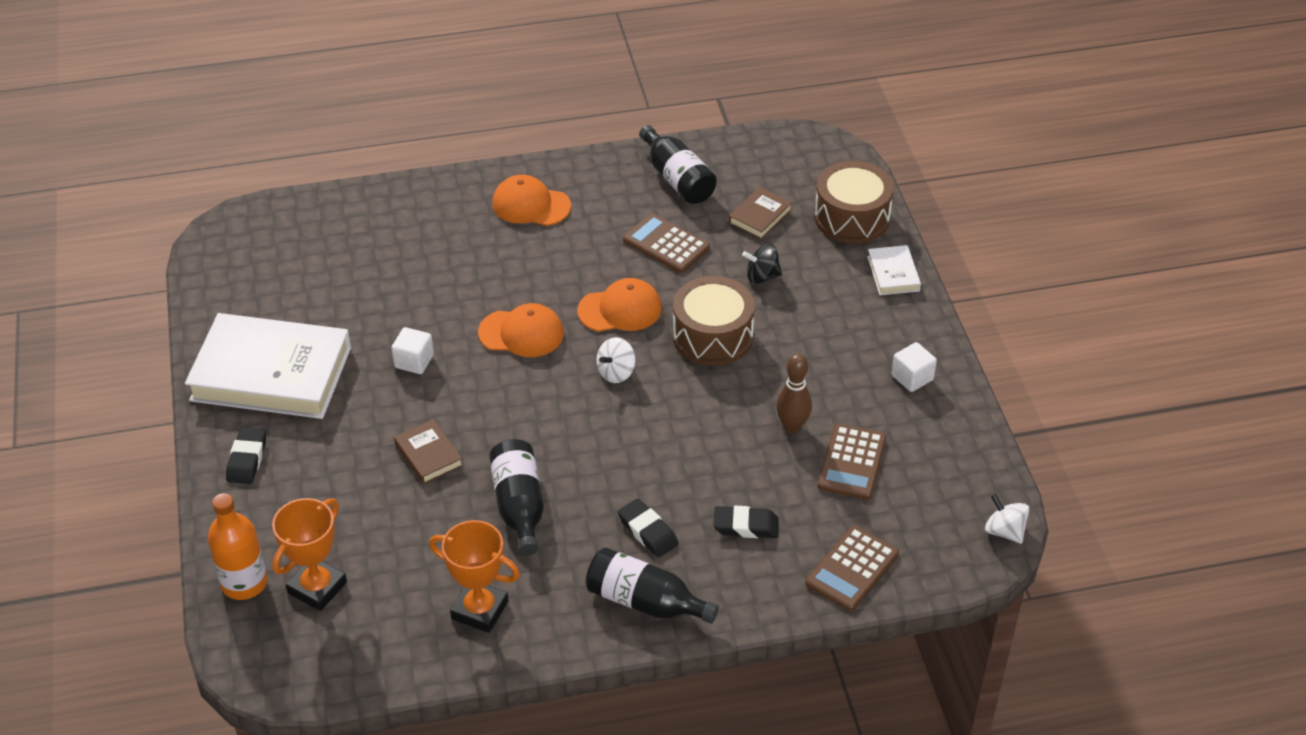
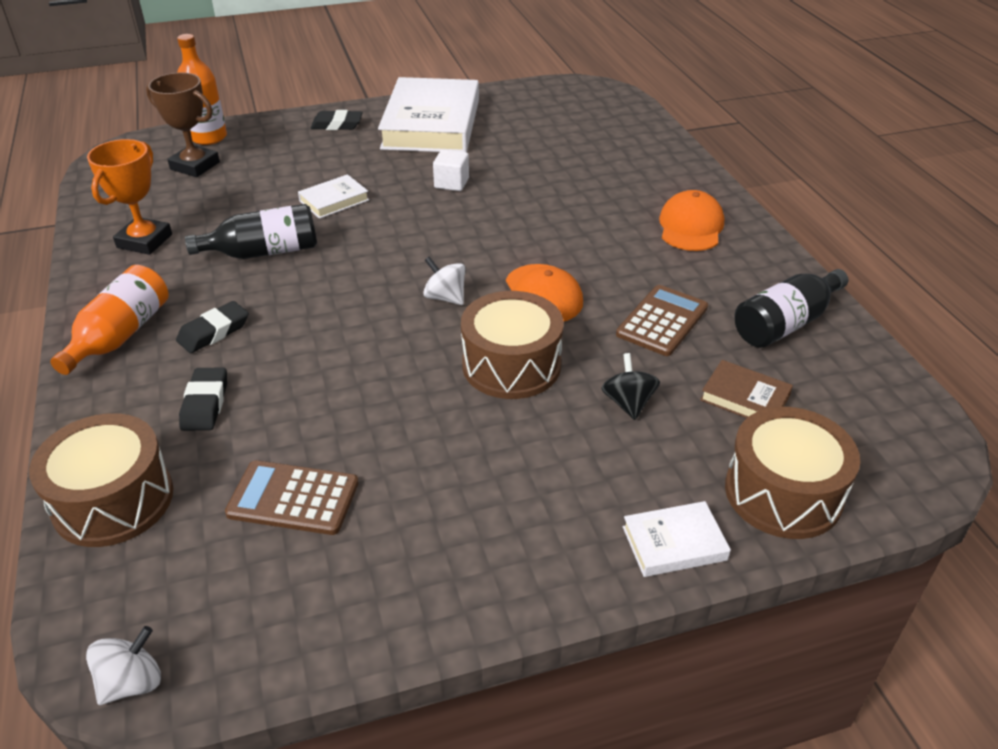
camera: 85 degrees right, 5 degrees down
(317, 587) = (195, 166): orange trophy -> brown trophy
(428, 455) = (334, 200): brown book -> white book
(521, 333) = (496, 235): orange cap -> none
(645, 601) = (120, 335): black bottle -> orange bottle
(792, 426) = (360, 439): brown bowling pin -> none
(852, 569) = (113, 500): brown calculator -> brown drum
(912, 377) = (454, 566): white cube -> none

